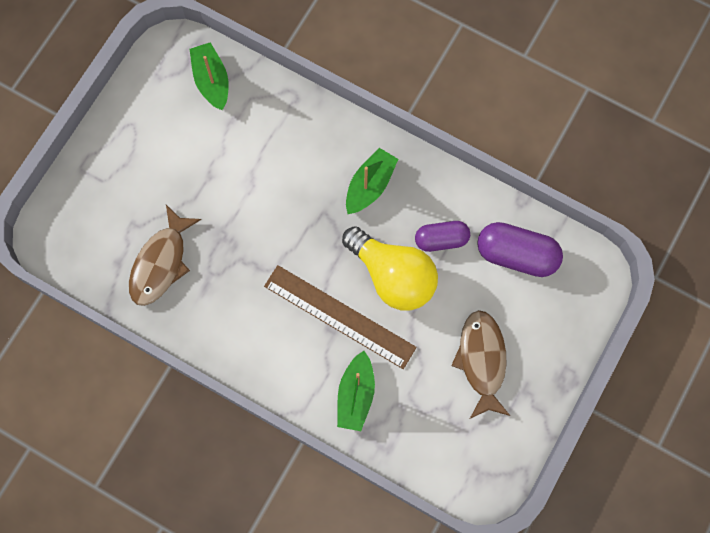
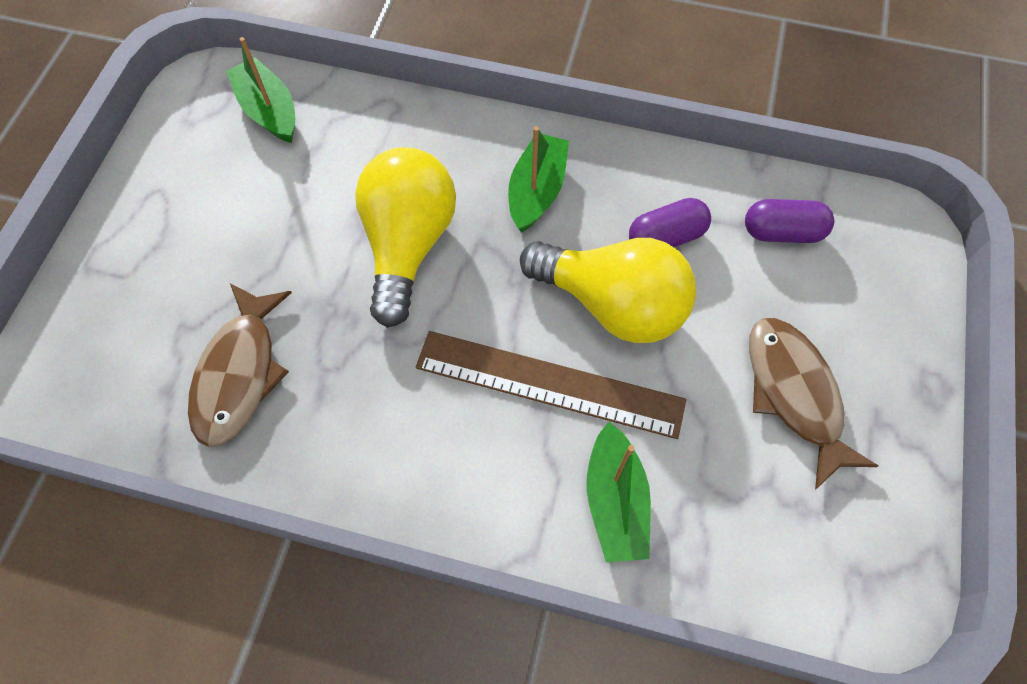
camera: 15 degrees left, 10 degrees down
(278, 203) = (408, 245): none -> yellow light bulb
(516, 255) = (782, 232): purple capsule -> purple capsule, size x0.65

